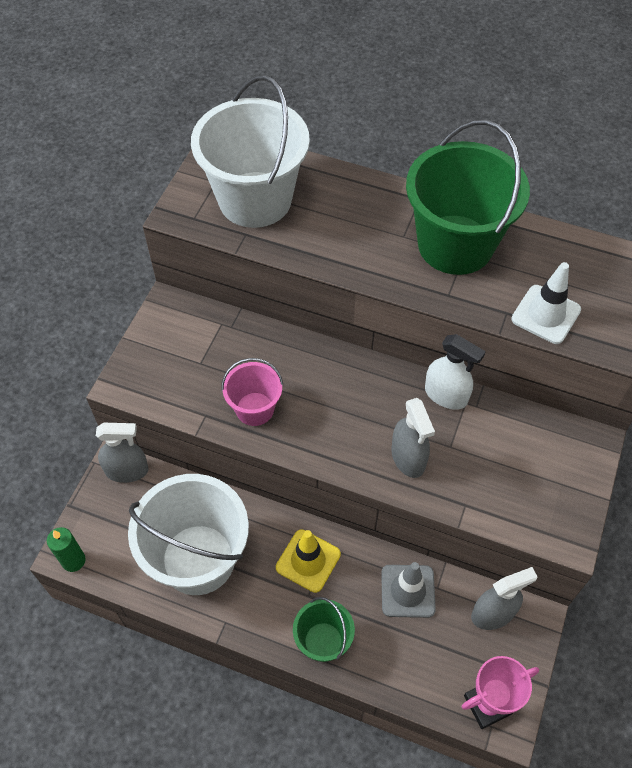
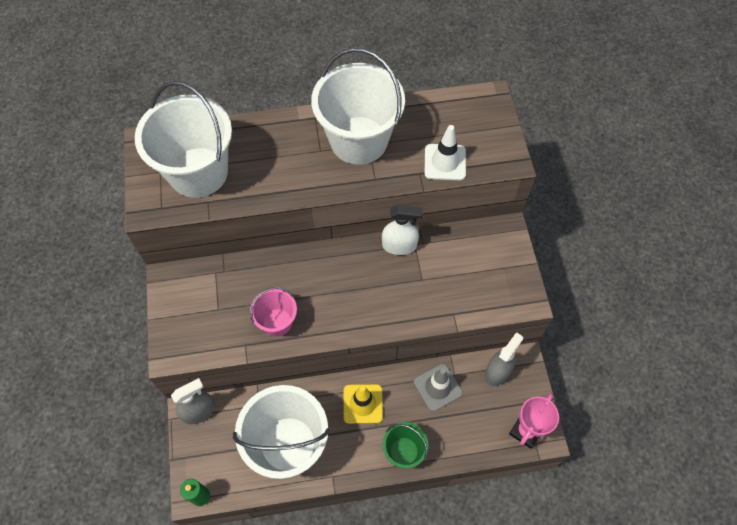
camera: 30 degrees left, 5 degrees up
(408, 458) = (400, 301): grey spray bottle -> none
(455, 245) = (359, 140): green bucket -> white bucket

